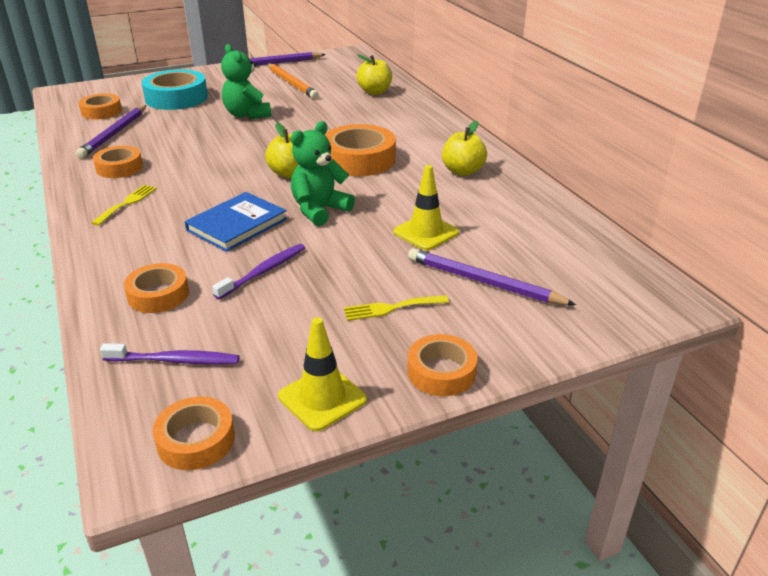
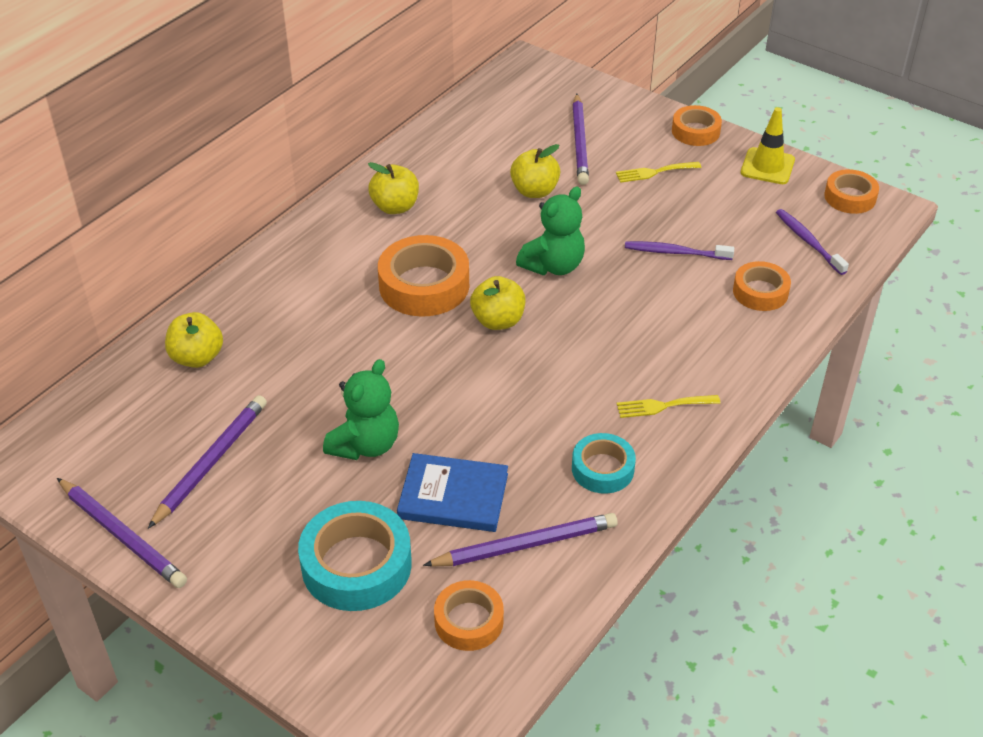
camera: 120 degrees left, 10 degrees up
(119, 167) = (602, 469): orange tape -> turquoise tape
(237, 225) = (626, 305): blue book -> blue book (453, 496)
(291, 83) = (211, 462): orange pencil -> purple pencil
(319, 210) = (553, 266): green teddy bear -> green teddy bear turned 60 degrees counterclockwise
(391, 308) = (654, 172): yellow fork -> yellow fork turned 120 degrees clockwise
(426, 232) = (534, 191): yellow traffic cone -> yellow apple

